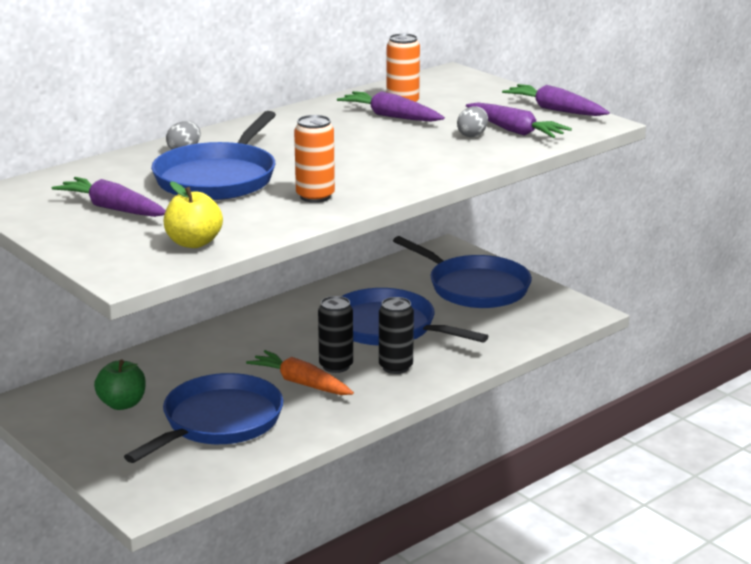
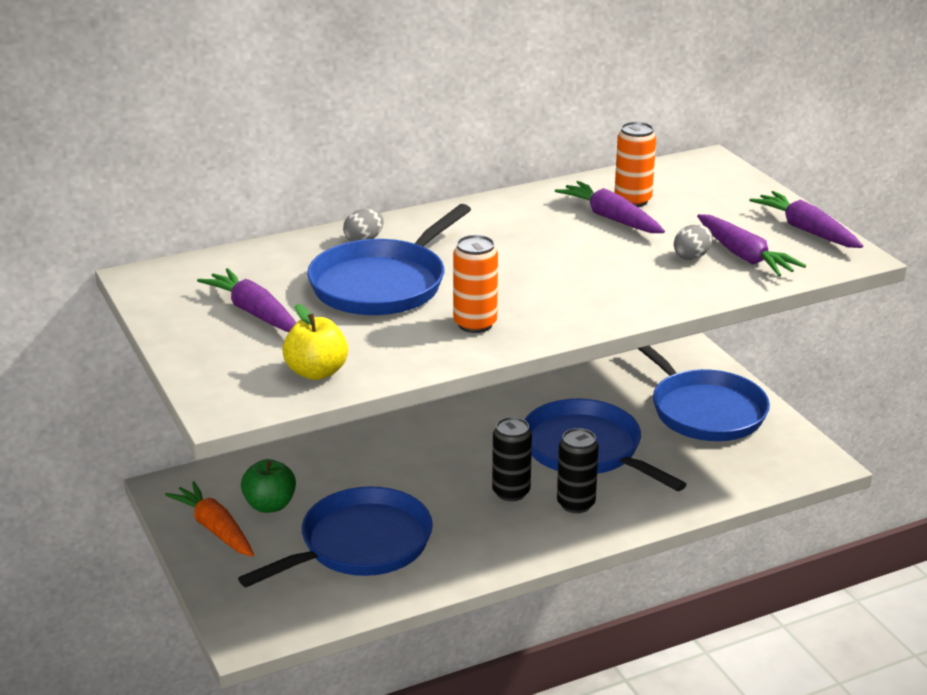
camera: 15 degrees right, 5 degrees up
(301, 383) = (465, 508): orange carrot -> orange carrot (215, 529)

